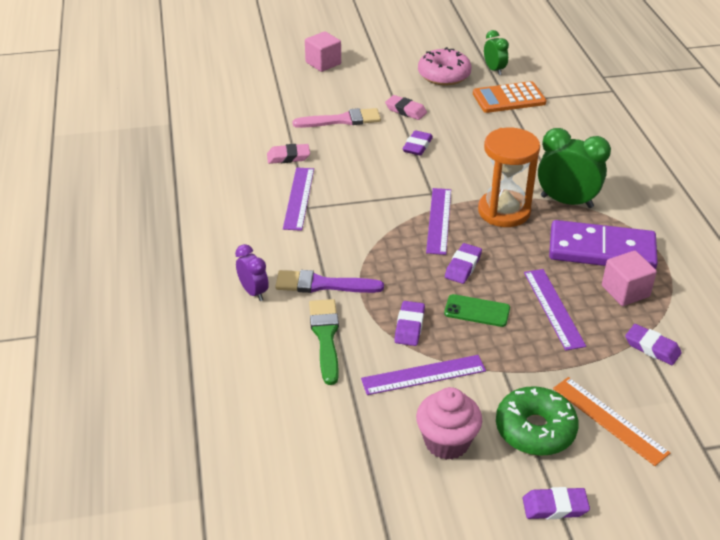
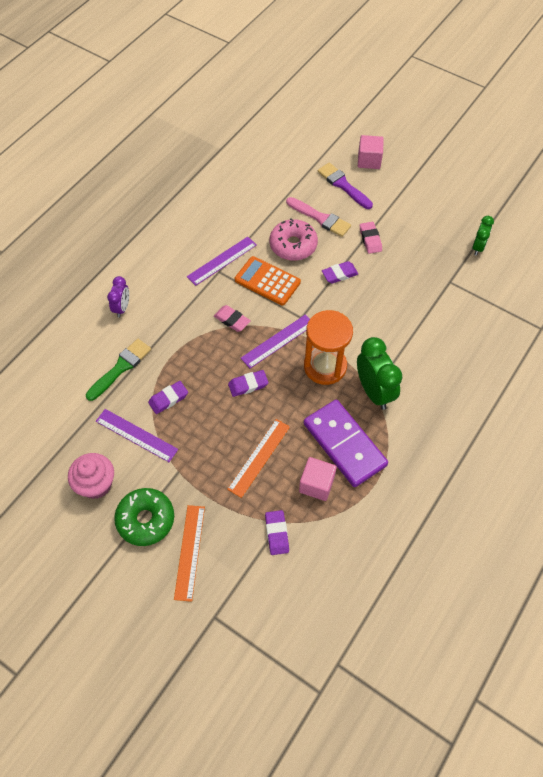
camera: 45 degrees right, 20 degrees up
(288, 157) = (253, 224): pink eraser -> pink eraser (232, 320)
(323, 284) = (160, 332): purple brush -> purple brush (343, 185)
(444, 75) = (436, 227): pink donut -> pink donut (293, 245)
(477, 311) = (215, 421): green phone -> none
(509, 98) = (453, 279): orange calculator -> orange calculator (267, 281)
(553, 308) = (259, 457): purple ruler -> orange ruler
(555, 507) = (96, 569): purple eraser -> none

